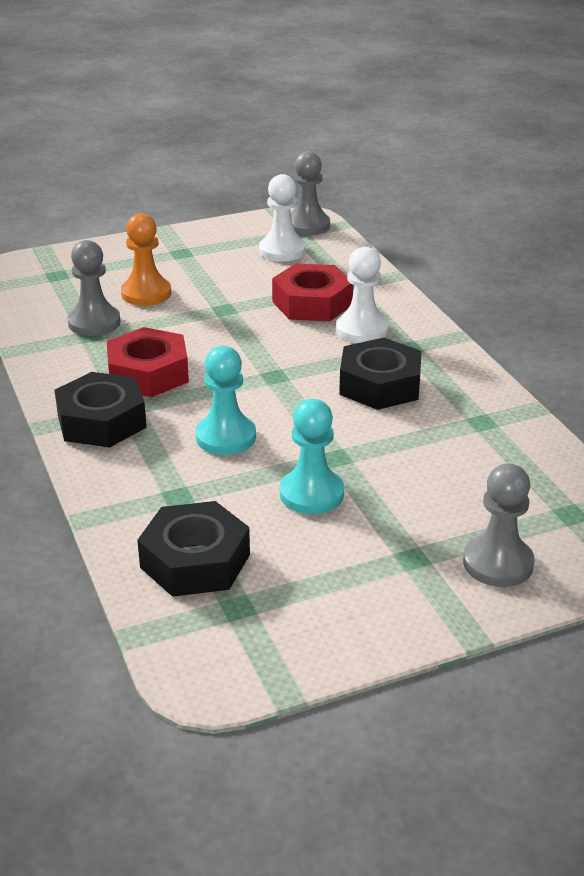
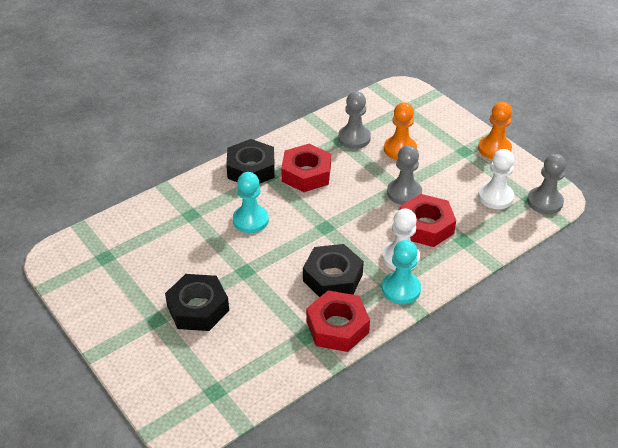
camera: 75 degrees right, 10 degrees up
(191, 234) = (494, 149): none -> orange pawn
(195, 561) = (137, 233): black nut -> black nut (198, 308)
(311, 494) = (205, 266): turquoise pawn -> turquoise pawn (401, 289)
(473, 395) = (337, 327): none -> red nut
(498, 563) = (157, 358): grey pawn -> grey pawn (404, 193)

